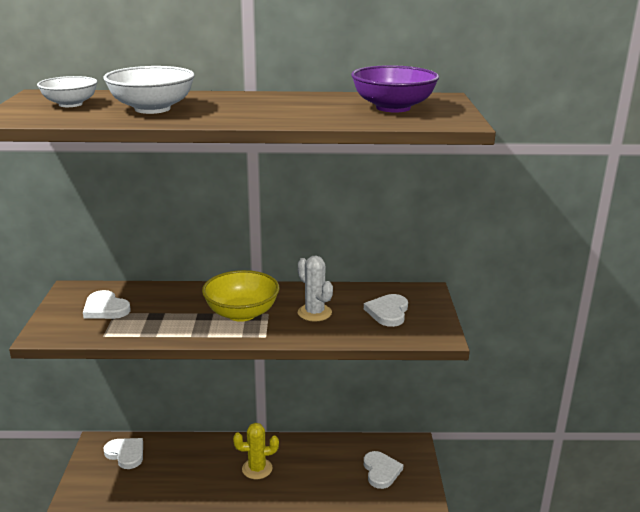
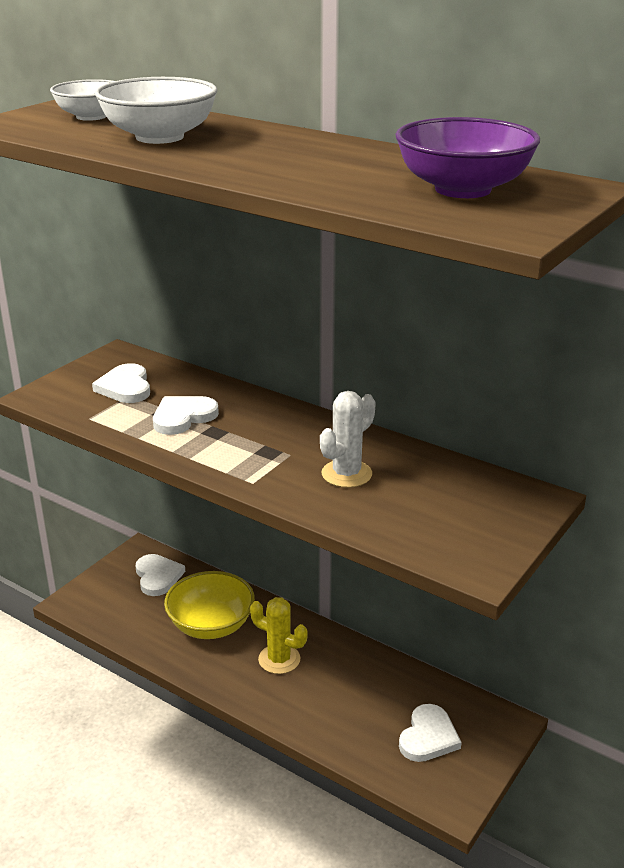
camera: 35 degrees right, 5 degrees up
(242, 313) = (259, 443): yellow bowl -> yellow bowl (211, 625)
(314, 313) = (346, 474): white cactus -> white cactus turned 45 degrees clockwise
(388, 312) = (445, 508): white heart -> white heart (183, 417)

